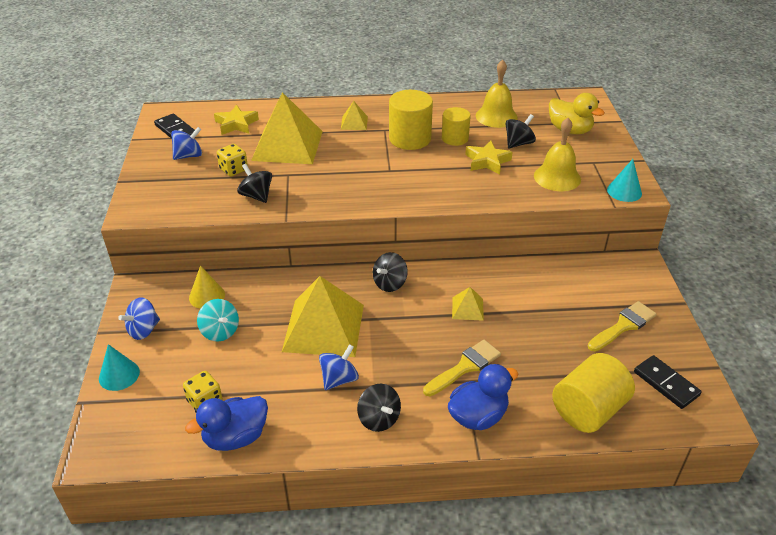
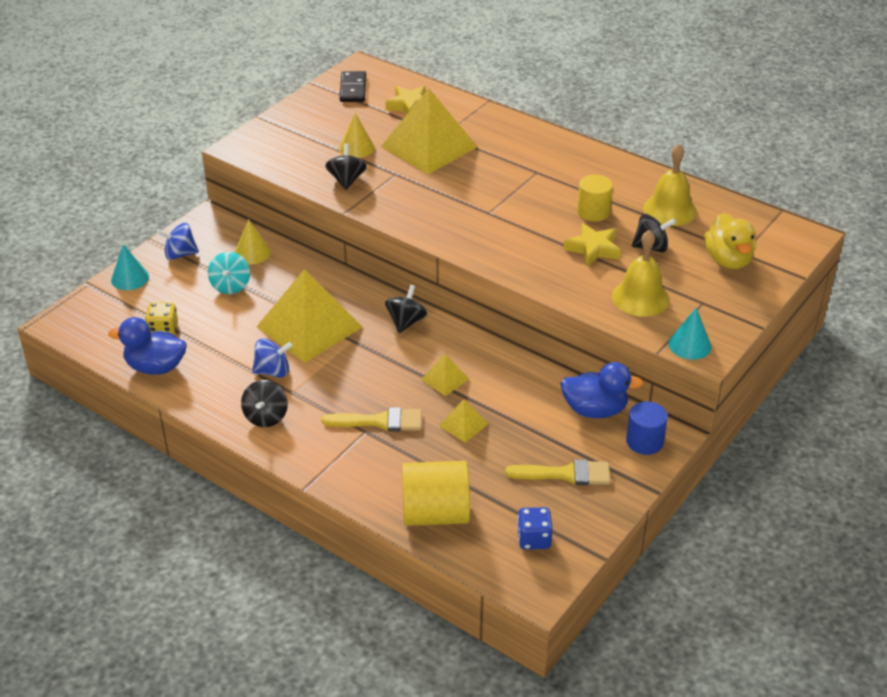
camera: 40 degrees right, 0 degrees up
(189, 156) = (336, 118): blue spinning top -> none
(233, 170) = (356, 148): yellow dice -> yellow cone
(354, 123) = (517, 152): yellow pyramid -> yellow pyramid (463, 424)
(390, 283) = (406, 322): black spinning top -> black spinning top turned 120 degrees clockwise
(410, 139) = (549, 192): yellow cylinder -> none
(478, 416) = (341, 461): blue duck -> blue duck (595, 410)
(635, 275) = (644, 441): none -> blue cylinder
(666, 383) = (534, 539): black domino -> blue dice

